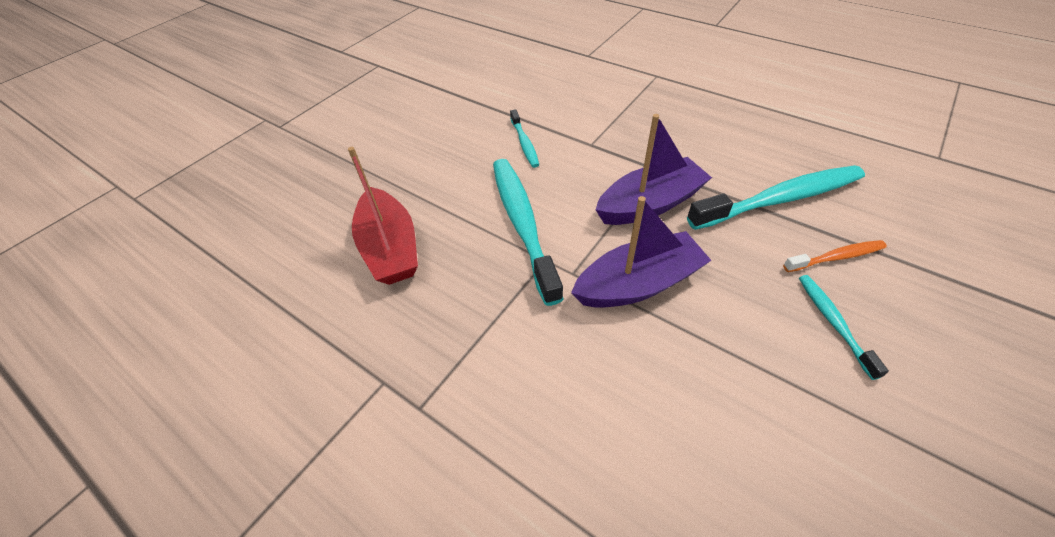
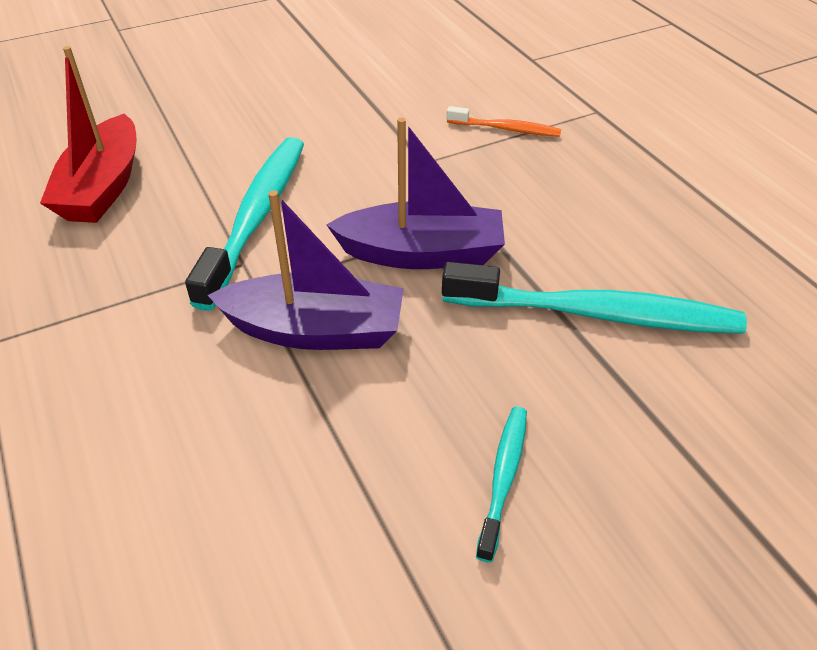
camera: 25 degrees right, 5 degrees down
(524, 143) = (348, 133): turquoise toothbrush -> none
(836, 257) = (595, 410): orange toothbrush -> orange toothbrush (506, 129)

